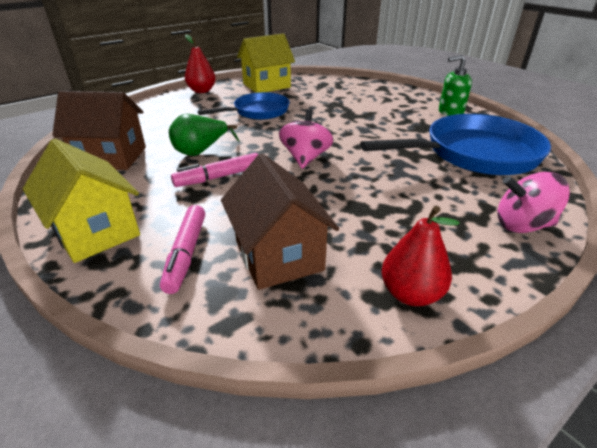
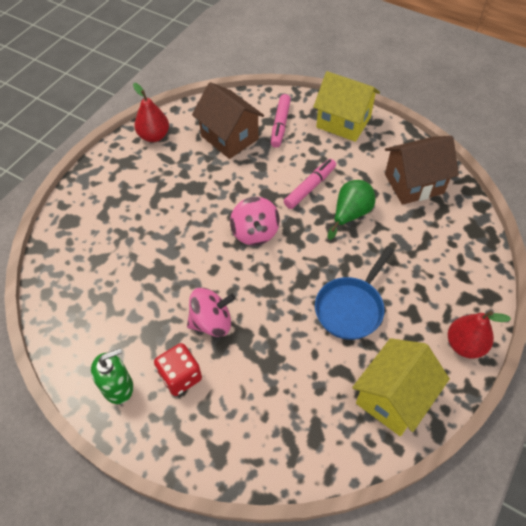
camera: 160 degrees right, 20 degrees up
(186, 253) = (280, 125): pink marker -> pink marker turned 150 degrees counterclockwise
(402, 109) = (180, 376): none -> red dice
(474, 154) = (101, 289): blue pan -> none
(522, 225) = (83, 203): pink spinning top -> pink spinning top (212, 322)

